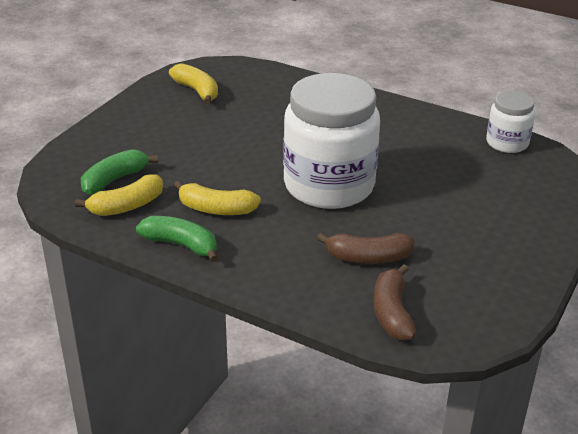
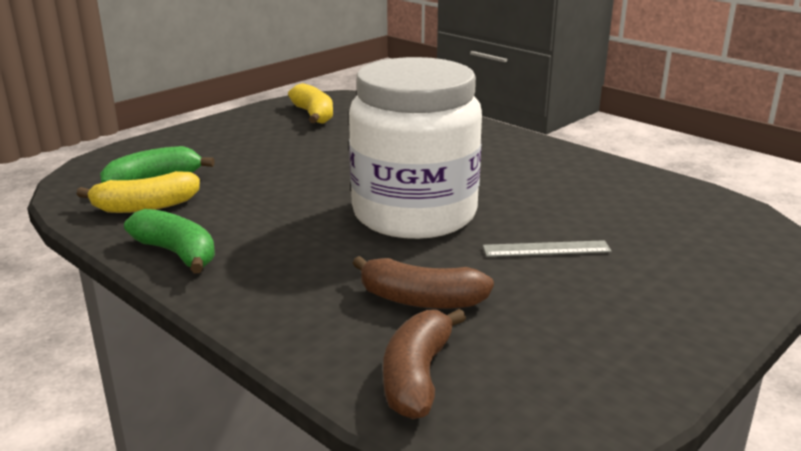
camera: 15 degrees right, 10 degrees down
(216, 209) = (251, 222): yellow banana -> none
(431, 204) = (546, 249): none -> grey ruler
(507, 143) = (686, 196): white jar -> none

